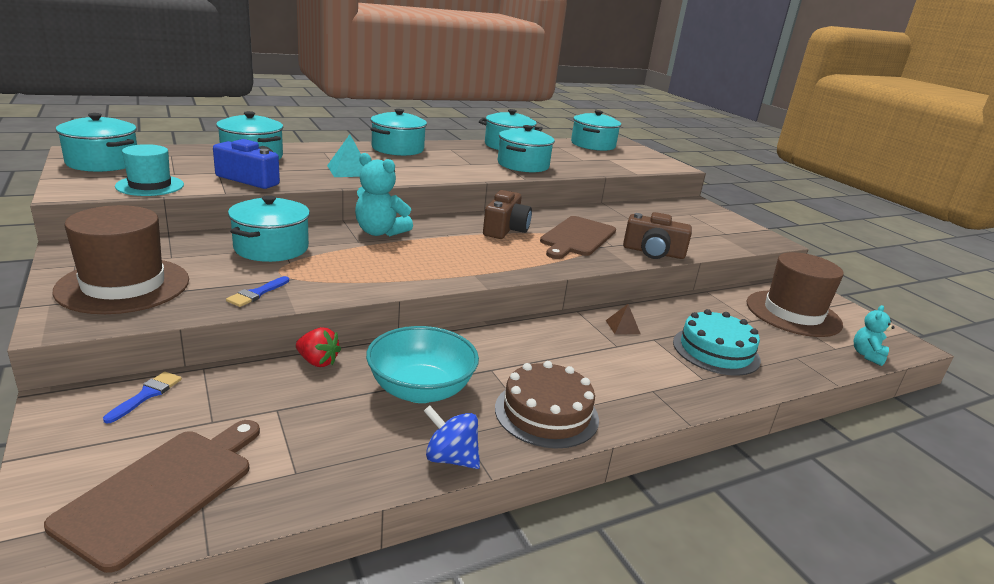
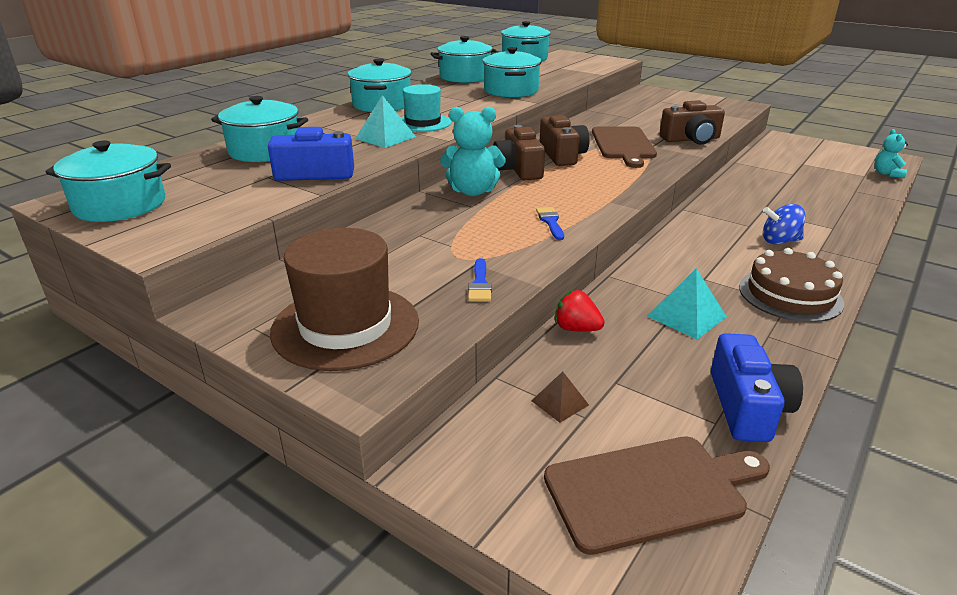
camera: 25 degrees left, 5 degrees up
(147, 395) = (492, 423): blue brush -> blue brush (550, 222)
(150, 185) = (229, 212): turquoise hat -> turquoise hat (423, 123)
(163, 490) = (650, 491): brown cutting board -> brown cutting board turned 75 degrees clockwise
(271, 248) = (410, 238): turquoise pot -> none
(317, 362) = (576, 328): red strawberry -> red strawberry turned 150 degrees counterclockwise
(342, 474) = (747, 406): none -> blue camera
(420, 390) = (686, 316): turquoise bowl -> turquoise pyramid
(447, 228) = (518, 169): none -> brown camera
(450, 458) = (791, 357): blue spinning top -> blue spinning top (779, 241)
(623, 327) = (730, 210): brown pyramid -> brown pyramid (560, 403)
(716, 351) = (808, 204): turquoise cake -> none
(793, 313) = (807, 160): brown hat -> none

